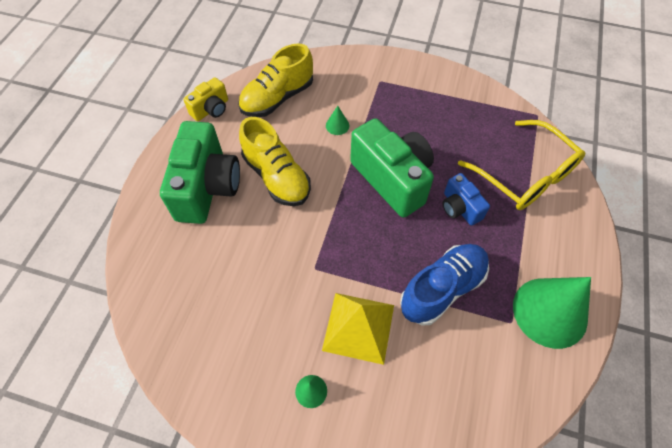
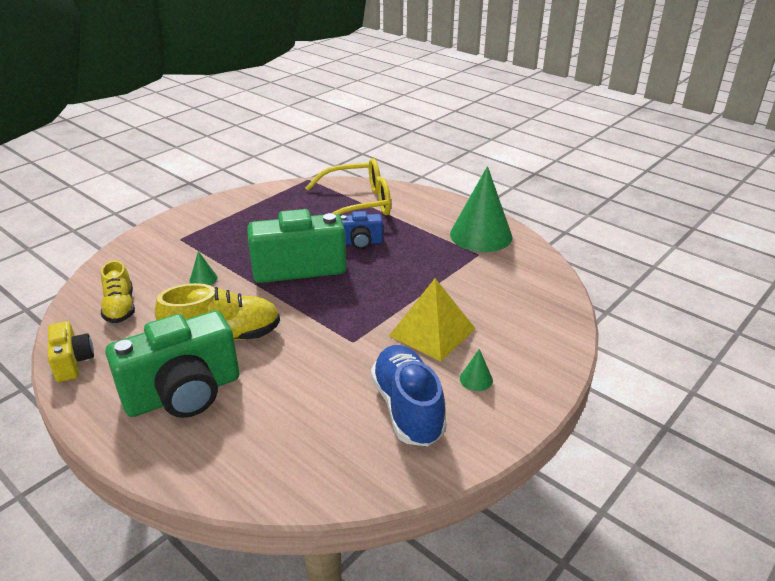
camera: 65 degrees left, 25 degrees down
(207, 187) = (184, 393): green camera -> green camera turned 120 degrees clockwise
(277, 98) = (120, 307): yellow shoe -> yellow shoe, size x0.66
(442, 289) = (427, 276): blue shoe -> blue shoe (407, 408)

